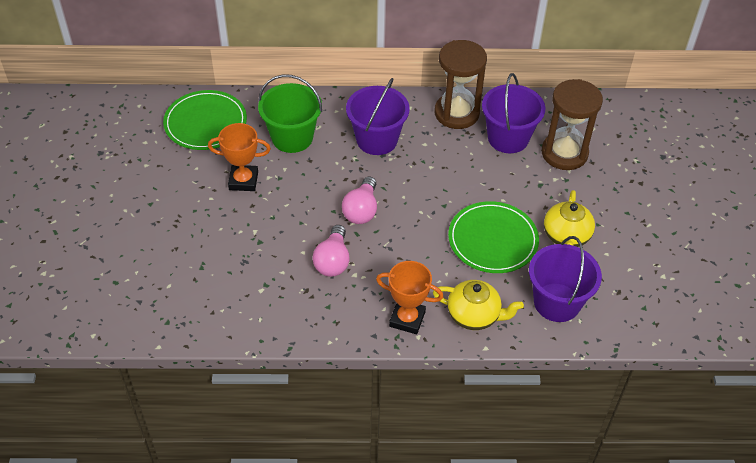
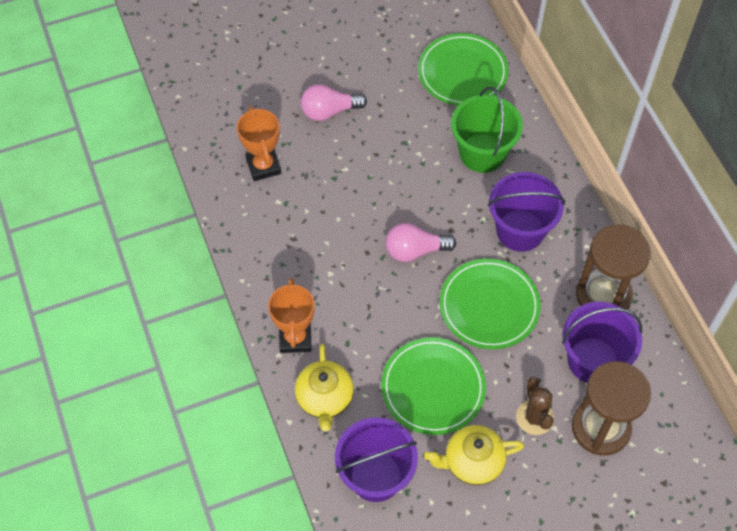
camera: 70 degrees right, 10 degrees up
(243, 181) = (403, 134): orange trophy -> orange trophy (263, 166)
(333, 261) = (338, 248): pink light bulb -> pink light bulb (329, 111)
(435, 181) = (489, 306): none -> green plate
(542, 187) = (534, 417): none -> brown cactus

